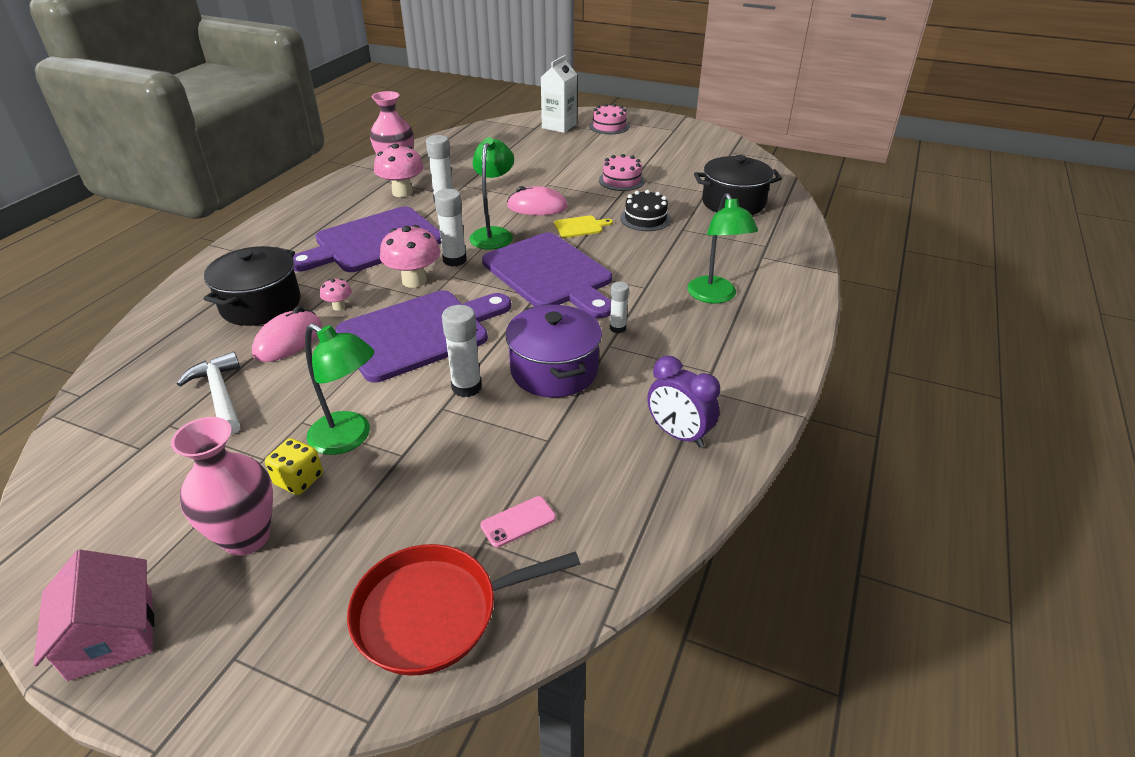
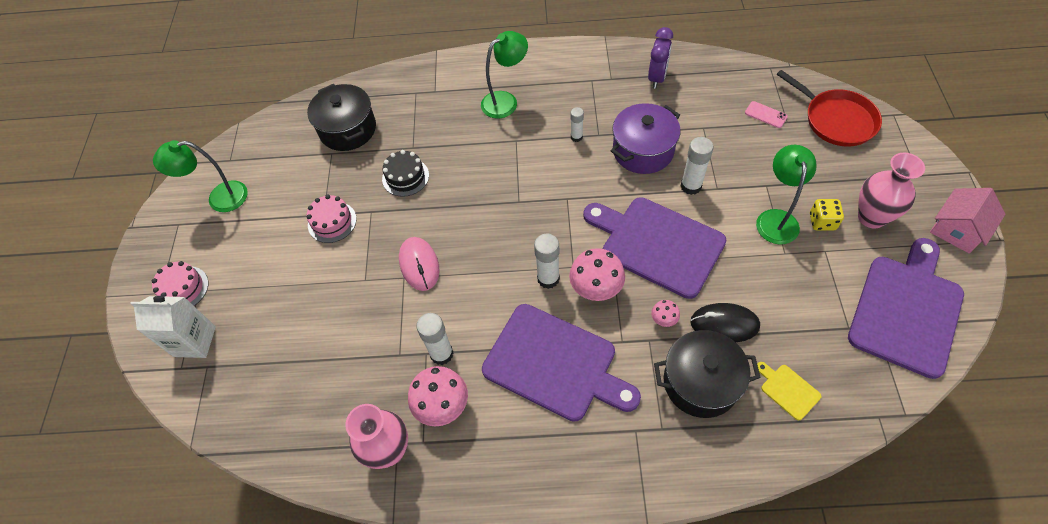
camera: 110 degrees left, 20 degrees up
(220, 394) = (804, 321): white hammer -> none
(288, 340) = (724, 324): pink mouse -> black mouse
(494, 234) = (488, 273): green lamp -> green lamp (219, 198)
(550, 274) = (531, 203): purple cutting board -> purple cutting board (907, 310)
(580, 227) = (443, 215): yellow cutting board -> yellow cutting board (788, 390)

